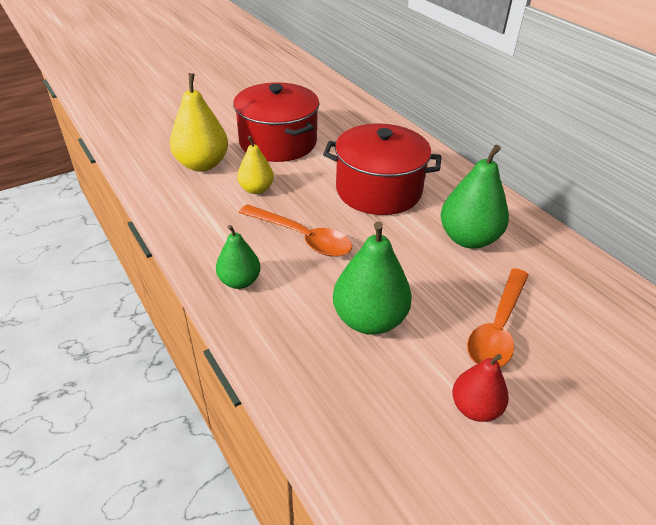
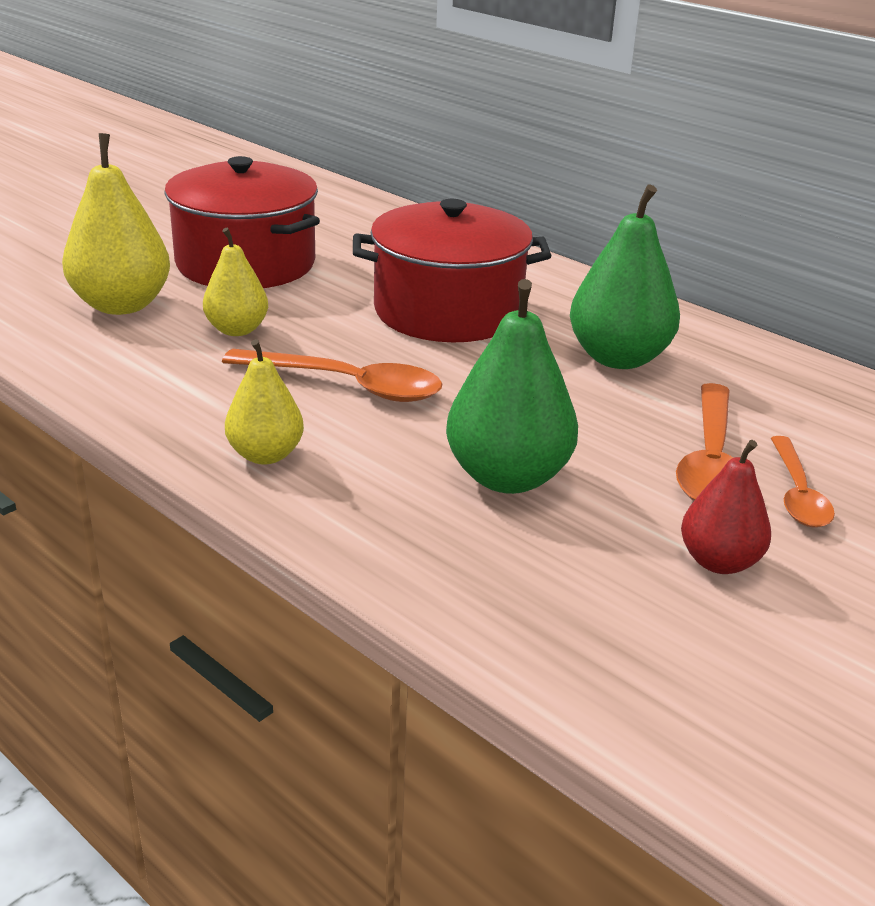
camera: 15 degrees left, 10 degrees down
(239, 281) = (265, 455): green pear -> yellow pear
(545, 363) = (797, 494): none -> orange spoon

